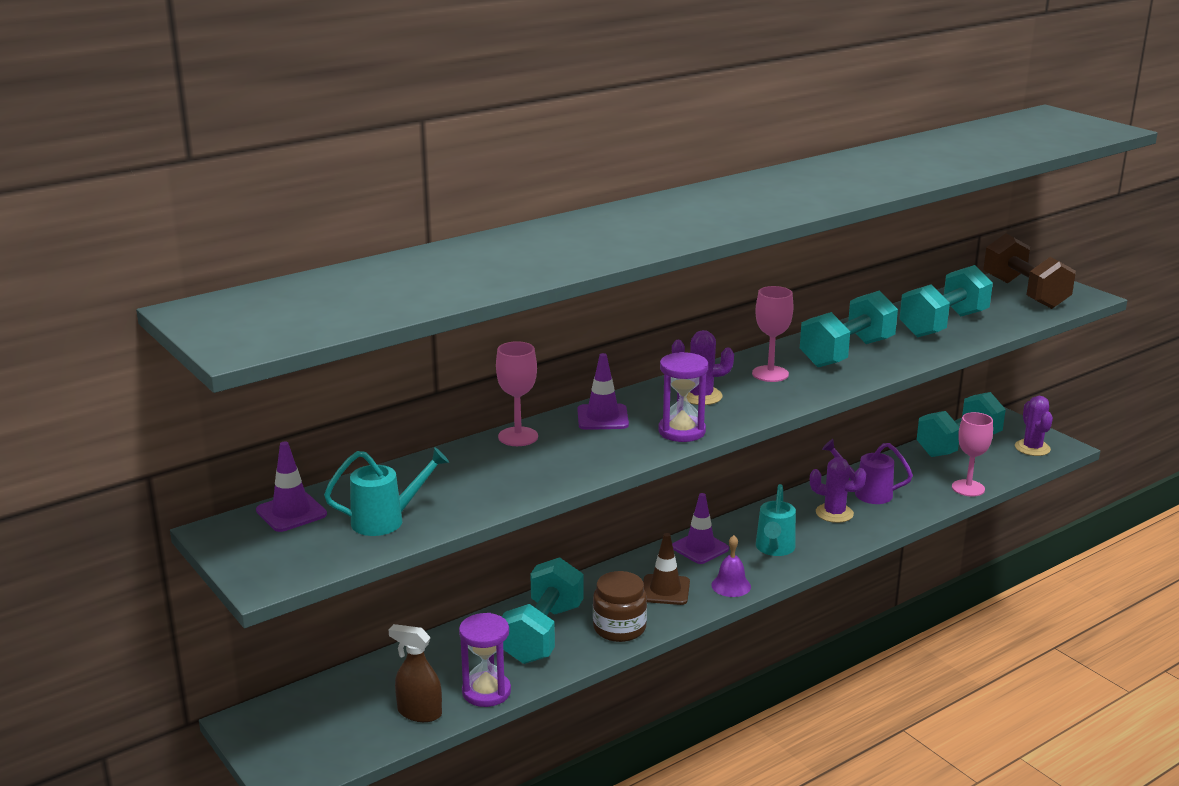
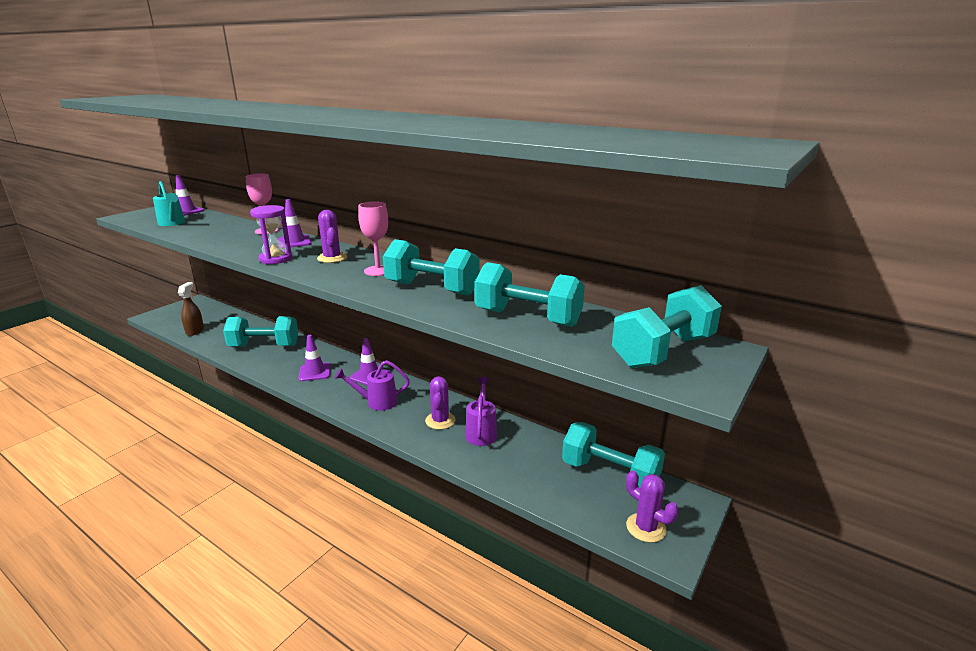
camera: 70 degrees right, 0 degrees up
(486, 692) = (210, 342): purple hourglass -> none
(619, 628) = (271, 365): brown jar -> none
(665, 590) = (315, 372): brown traffic cone -> purple traffic cone
(731, 585) = (324, 393): purple bell -> none
(774, 549) = (377, 402): turquoise watering can -> purple watering can
(968, 488) = (524, 487): pink goblet -> none
(1024, 293) = (663, 351): brown dumbbell -> turquoise dumbbell
(1032, 448) = (646, 528): purple cactus -> purple cactus turned 75 degrees clockwise

